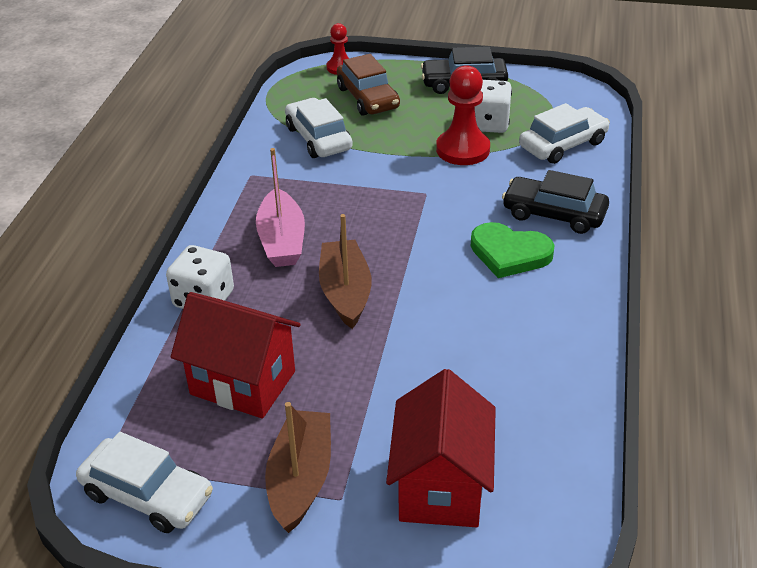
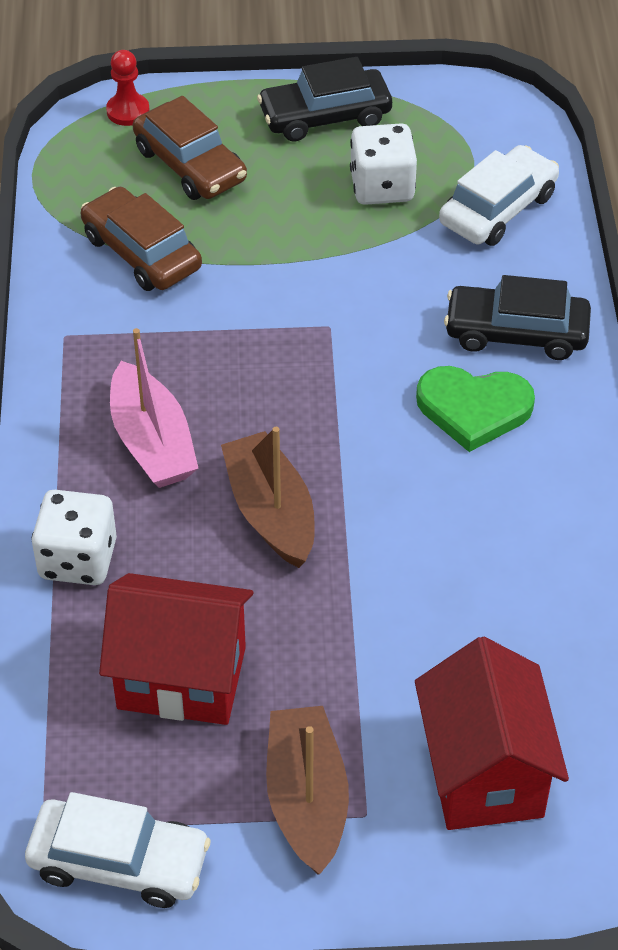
camera: 15 degrees left, 10 degrees up
(318, 138) = (142, 252): white car -> brown car
(463, 150) = (359, 240): red pawn -> none

